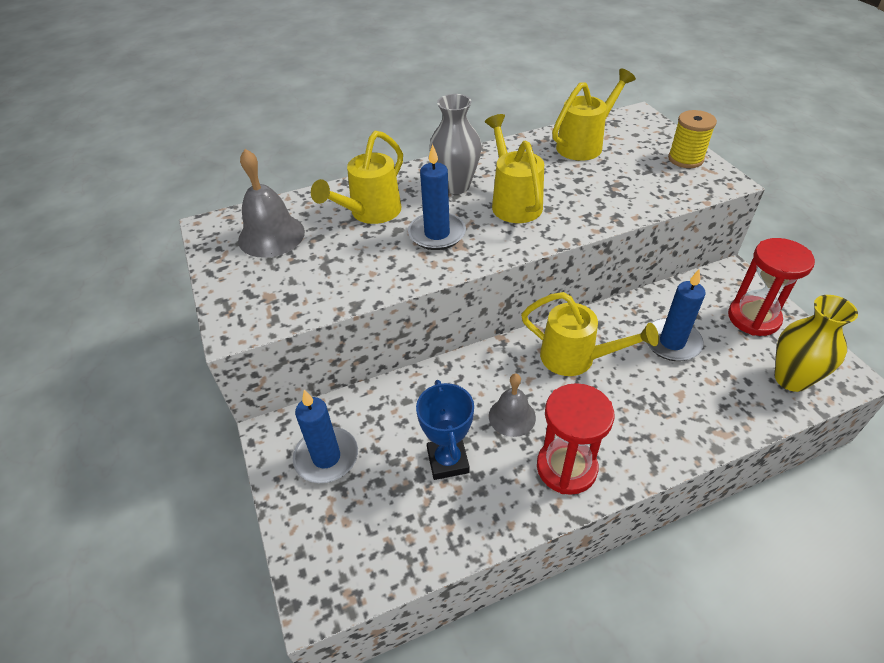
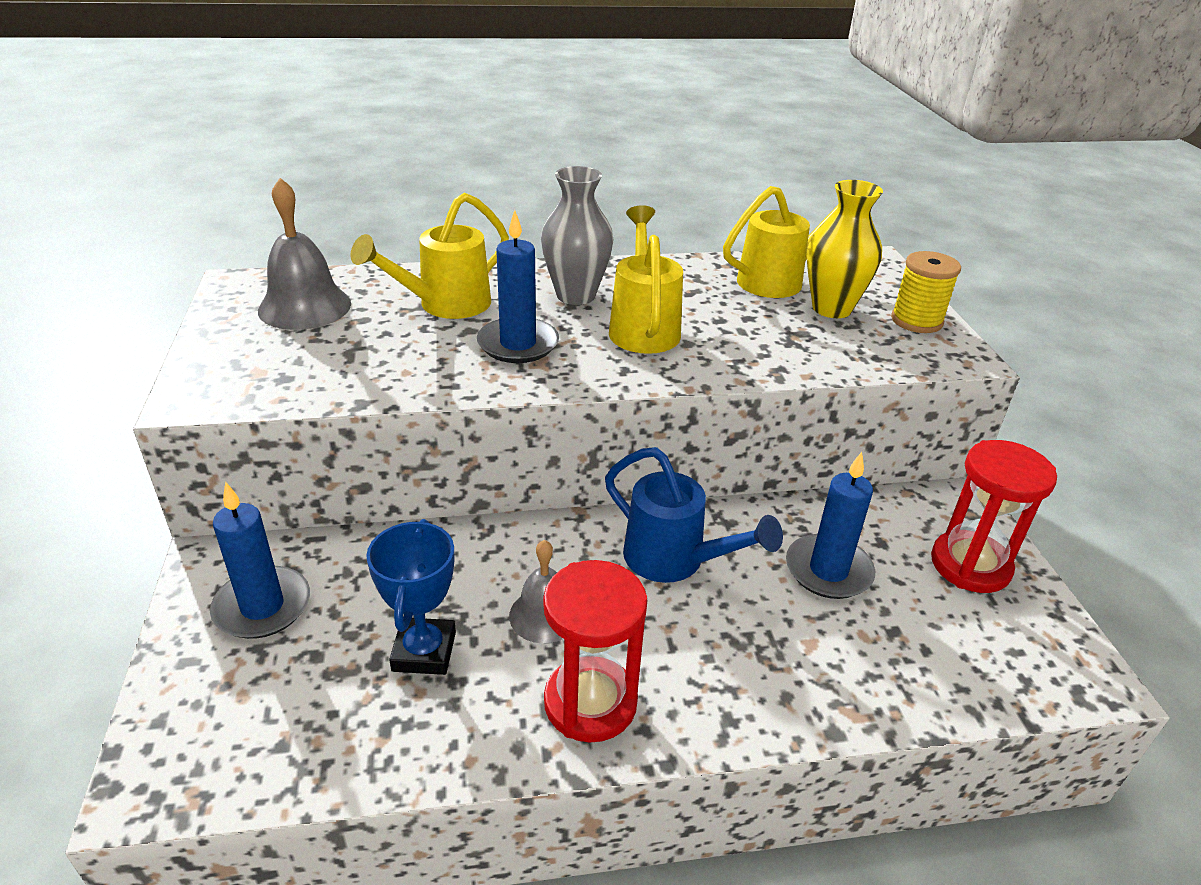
camera: 10 degrees right, 10 degrees down
(576, 358) = (674, 560): yellow watering can -> blue watering can
(791, 379) = (996, 662): yellow vase -> yellow vase (831, 308)

